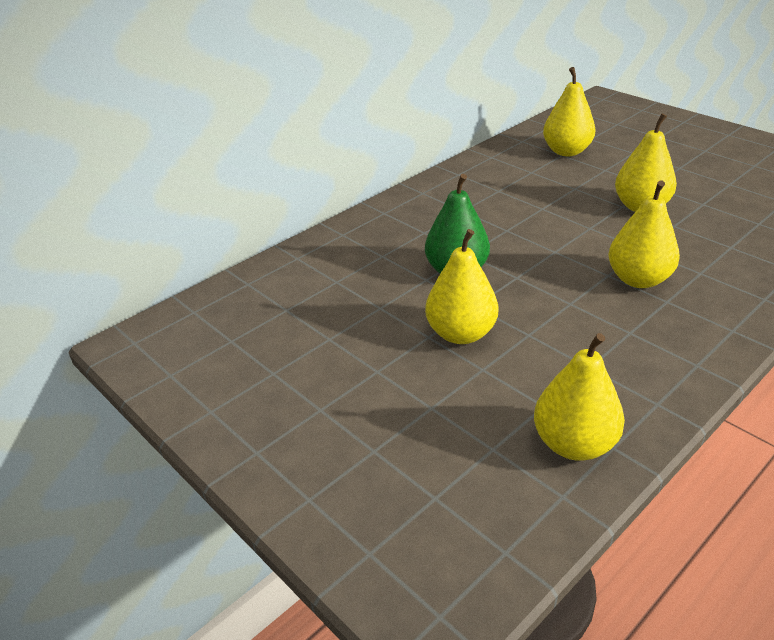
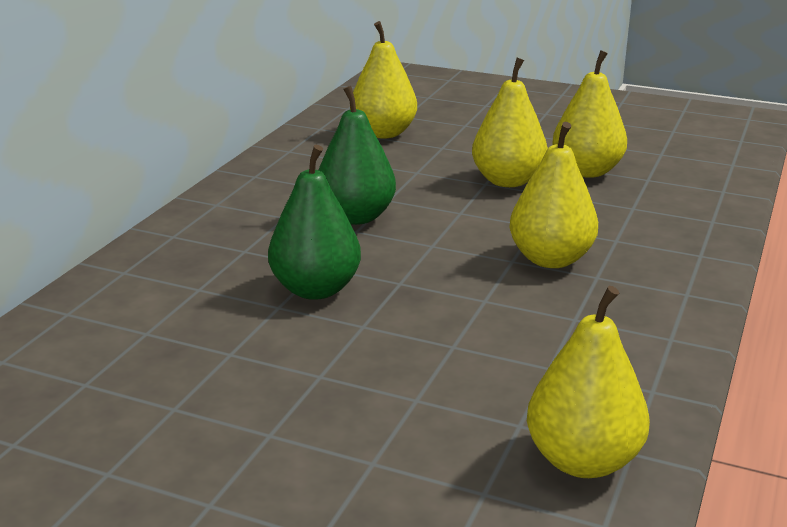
camera: 25 degrees left, 10 degrees down
(461, 334) = (363, 363): yellow pear -> yellow pear (586, 171)
(512, 219) = (356, 217): none -> green pear

